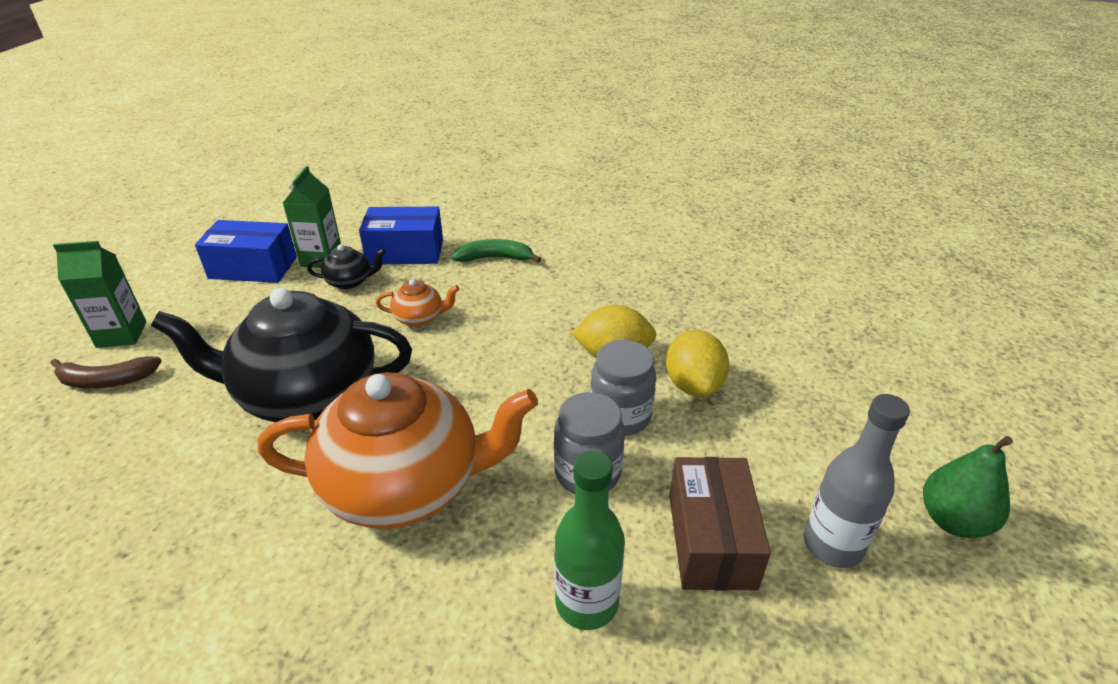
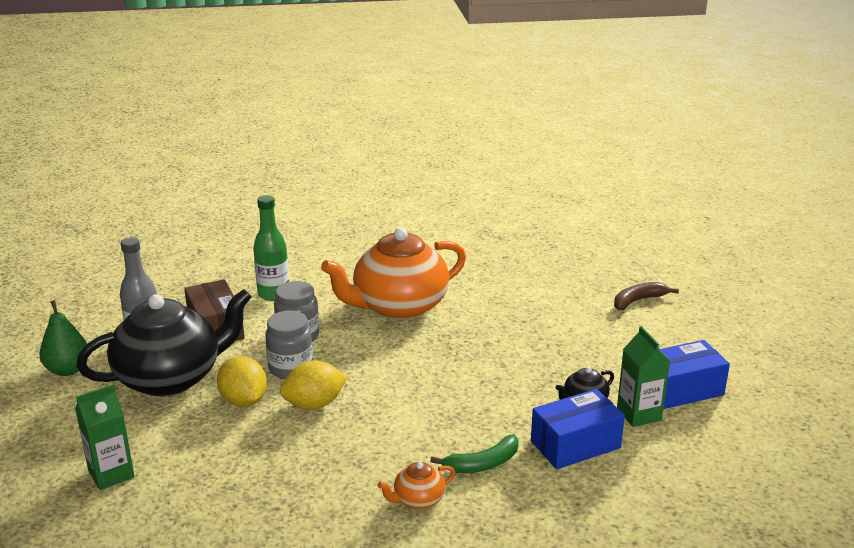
camera: 155 degrees right, 10 degrees down
(121, 334) = (681, 322): green carton -> green carton (111, 474)
(306, 395) = (507, 326): black teapot -> black teapot (171, 378)
(419, 318) = (490, 390): orange teapot -> orange teapot (418, 500)

